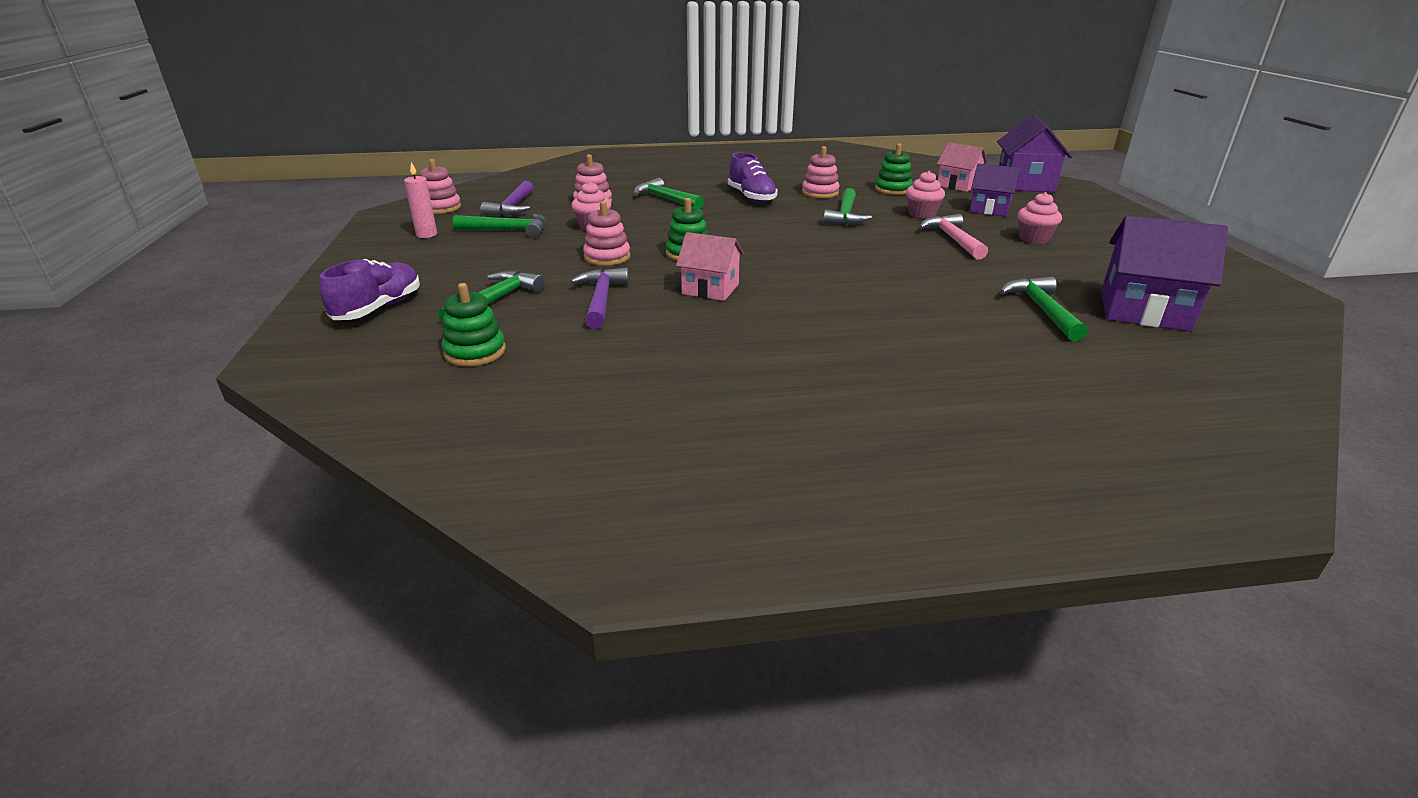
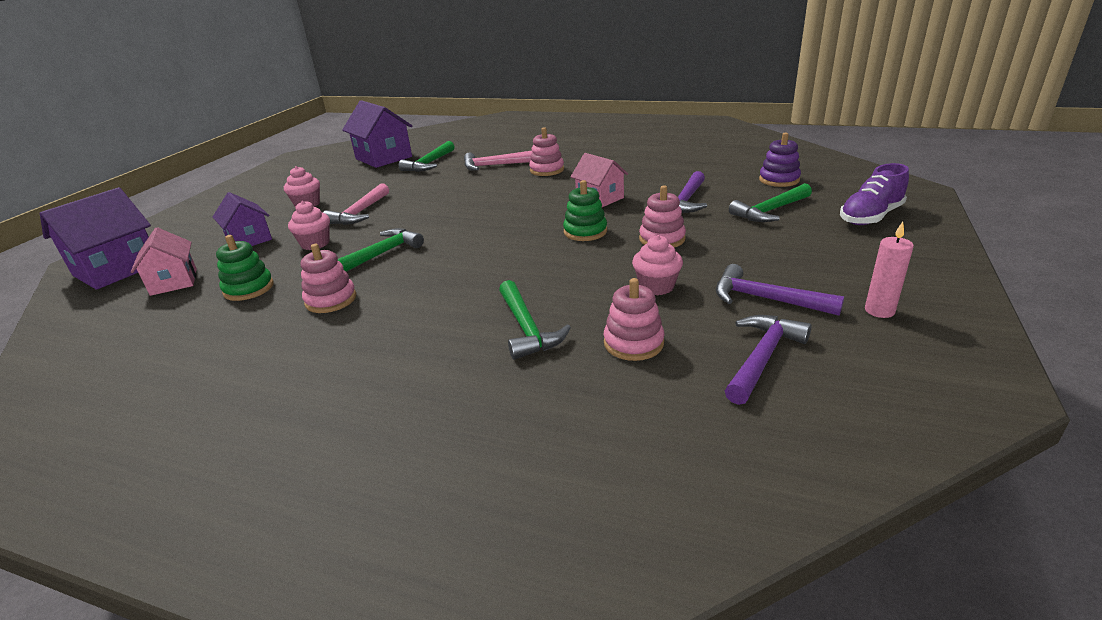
camera: 150 degrees left, 0 degrees up
(441, 208) = (892, 384): pink stacking toy -> pink stacking toy (547, 170)
(475, 352) = (779, 180): green stacking toy -> purple stacking toy
(508, 230) = (766, 299): green hammer -> purple hammer
(751, 197) = (418, 308): purple shoe -> none
(934, 320) = (494, 166): none -> pink hammer

